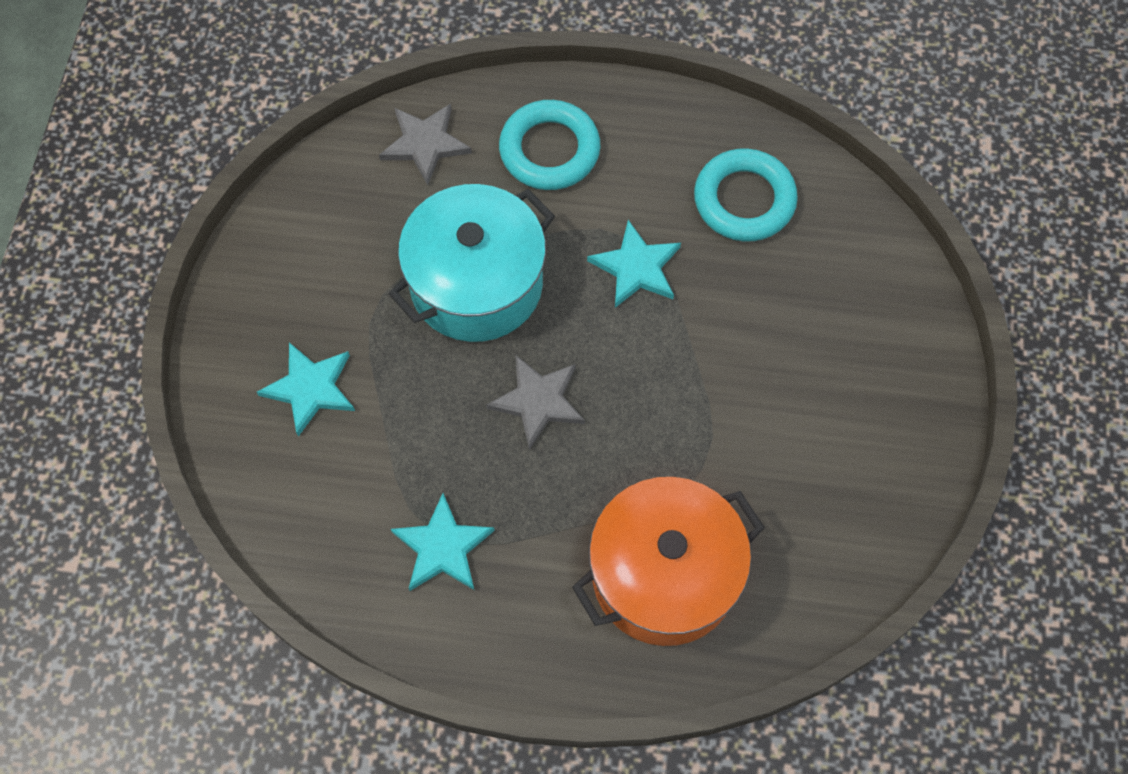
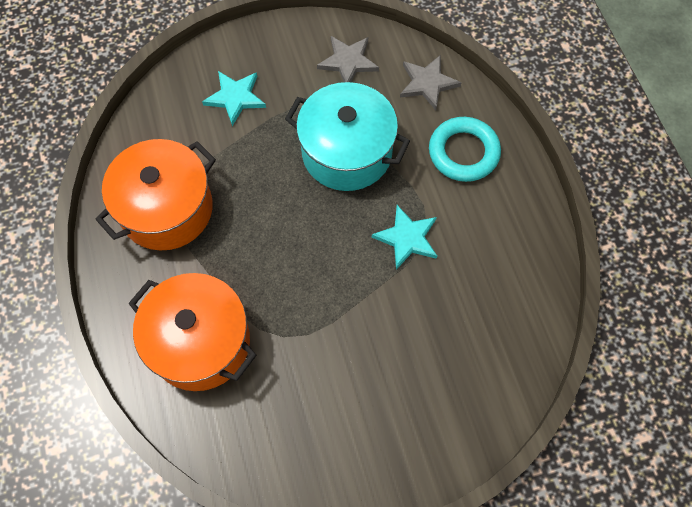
camera: 65 degrees right, 0 degrees up
(442, 547) = (166, 209): turquoise star -> orange pot
(538, 401) = (284, 220): grey star -> grey star (348, 62)
(744, 200) = (495, 284): turquoise ring -> none

